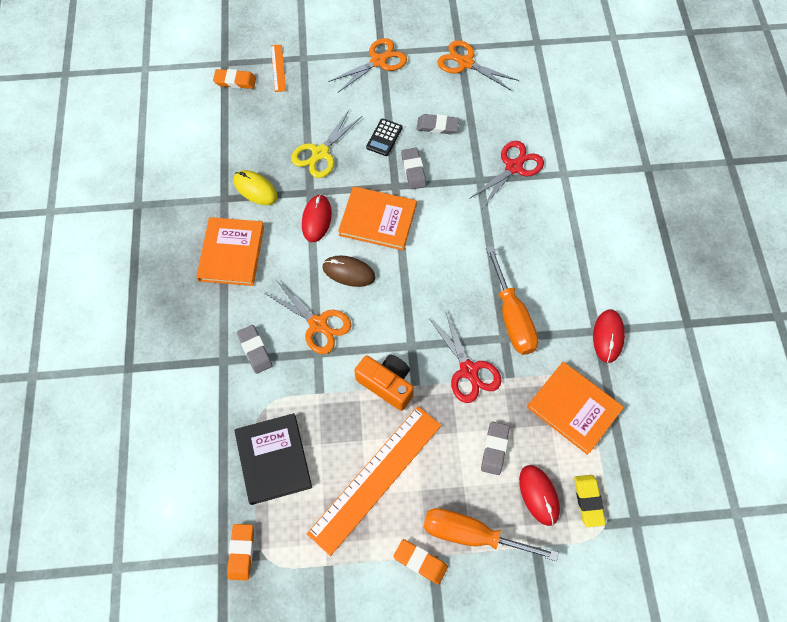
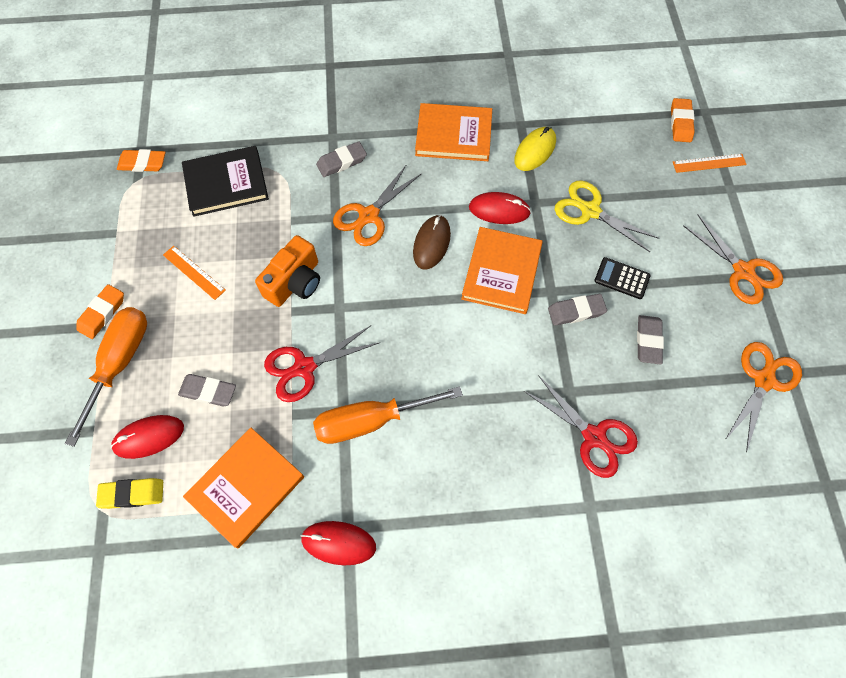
camera: 90 degrees right, 0 degrees up
(375, 478) = (194, 272): orange ruler -> orange ruler, size x0.44

